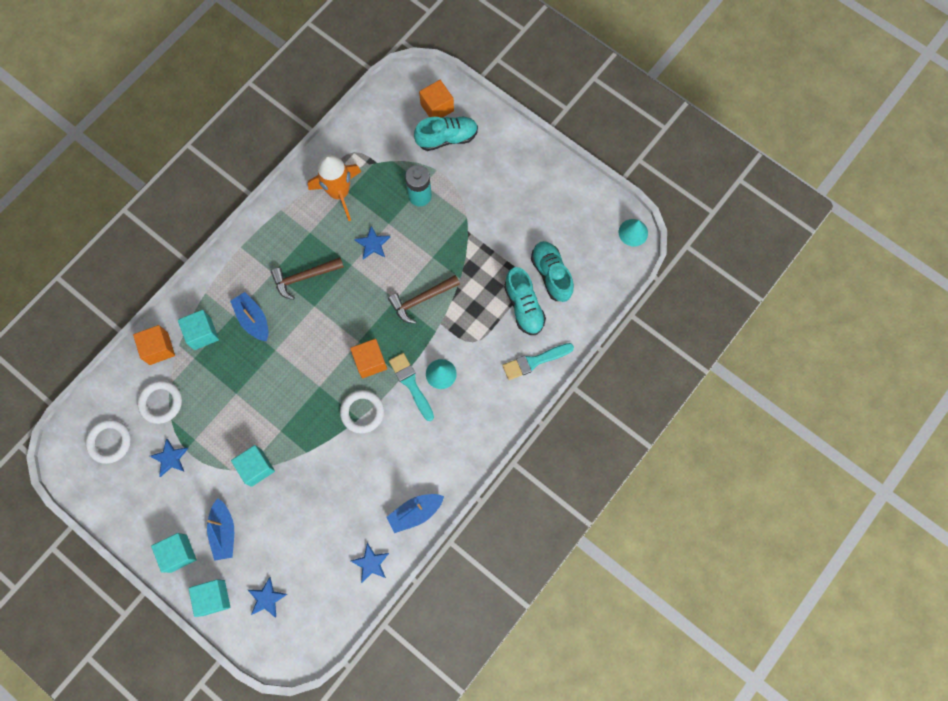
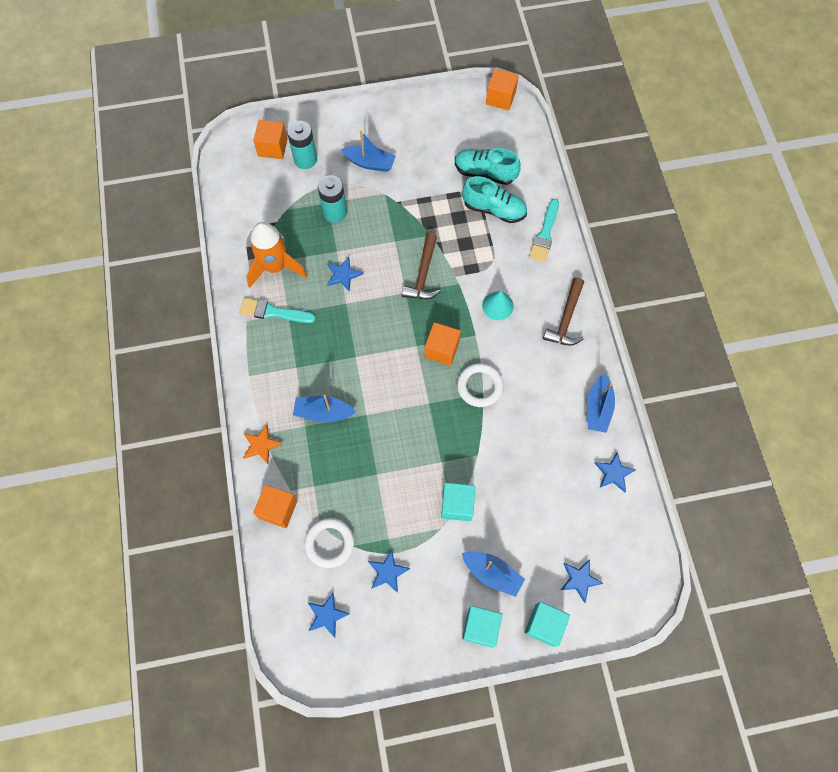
camera: 50 degrees left, 5 degrees down
(110, 442) = (327, 615): white ring -> blue star
(196, 298) = (261, 445): none -> orange star
(202, 333) = (298, 463): turquoise cube -> none
(304, 277) = (323, 346): brown hammer -> brown hammer (566, 319)
(411, 384) = (487, 333): turquoise brush -> turquoise brush (273, 312)
(447, 138) = (305, 159): turquoise shoe -> turquoise battery
(484, 185) = (370, 163): none -> blue boat
(633, 232) = (500, 98): turquoise cone -> orange cube

